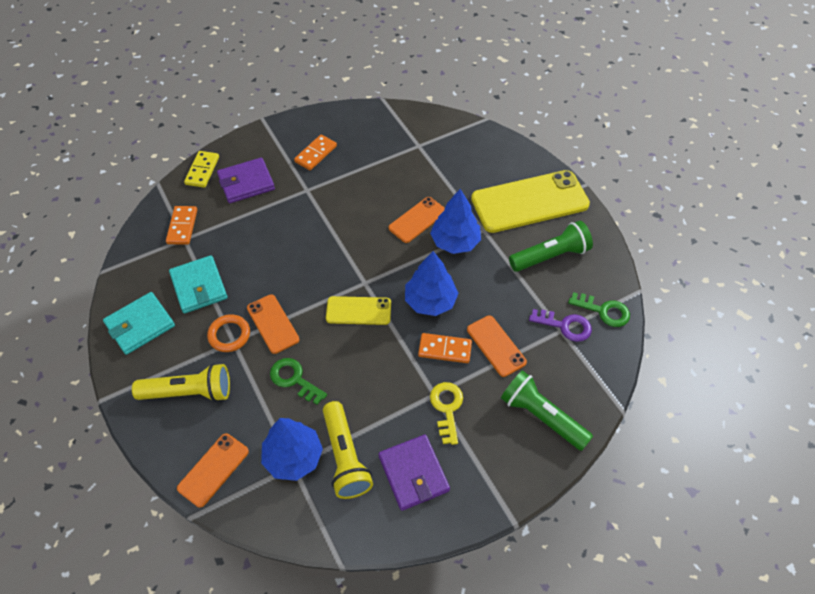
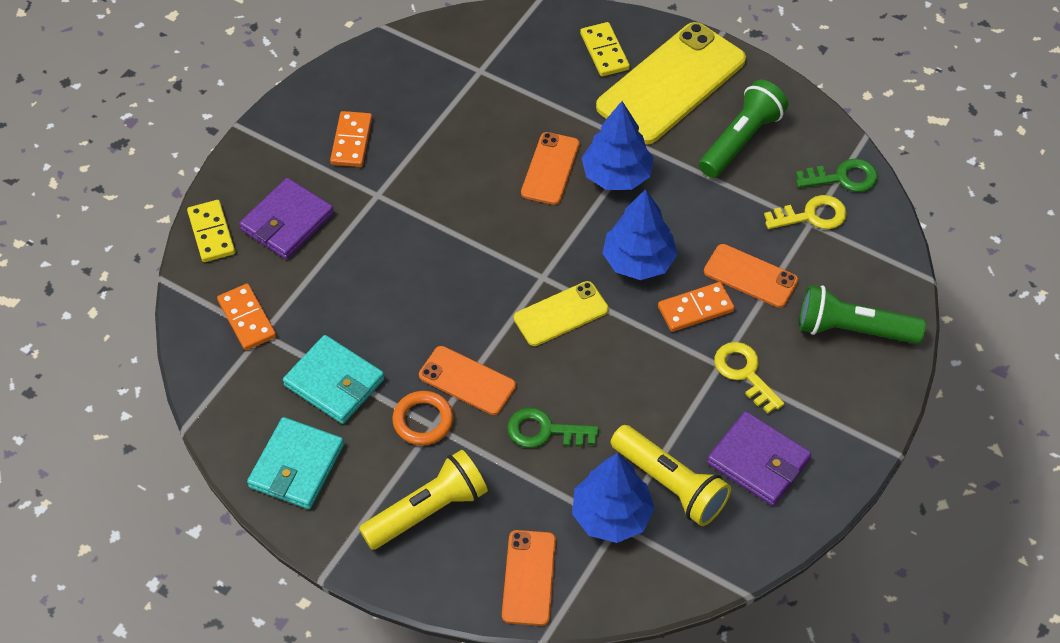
camera: 30 degrees left, 0 degrees up
(501, 165) = (604, 51): none -> yellow domino
(565, 326) = (811, 215): purple key -> yellow key

